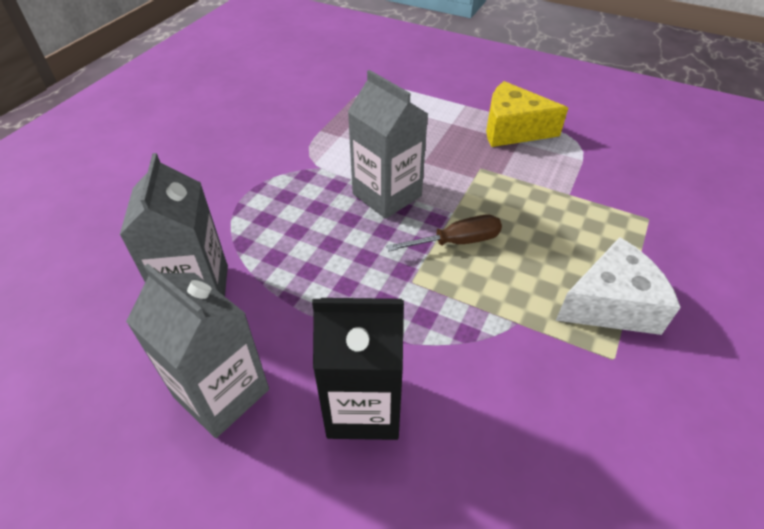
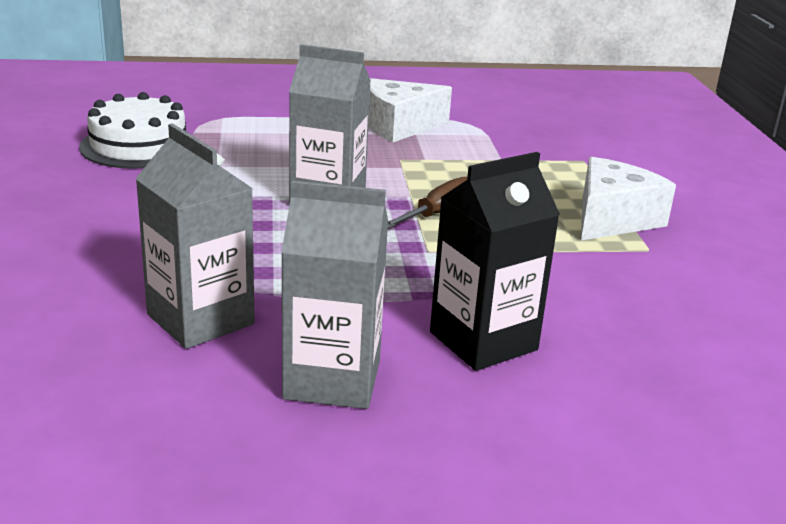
camera: 35 degrees left, 20 degrees down
(307, 101) = (138, 145): none -> white cake
(512, 129) = (399, 126): yellow cheese -> white cheese

